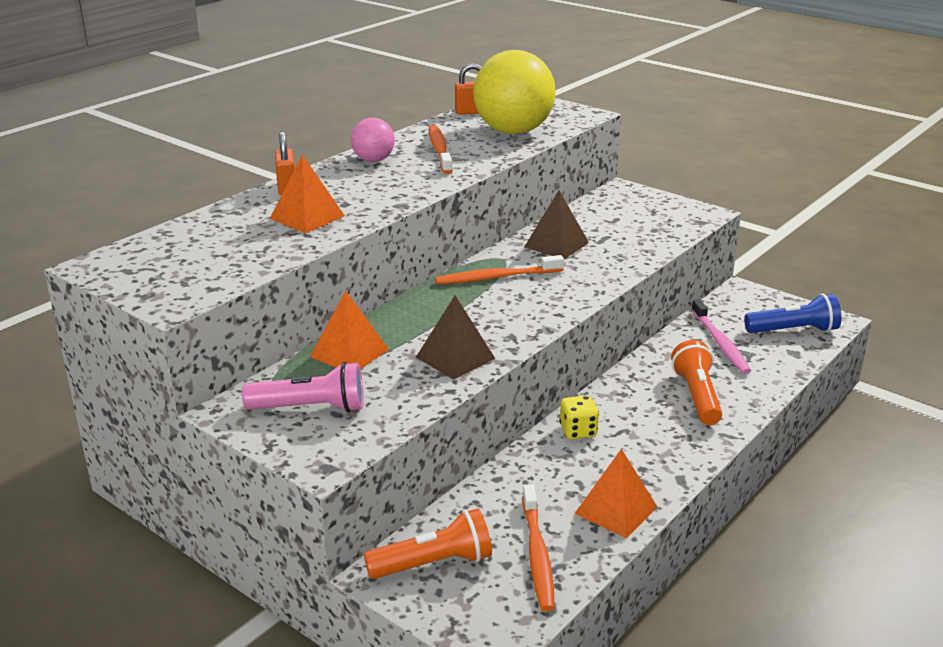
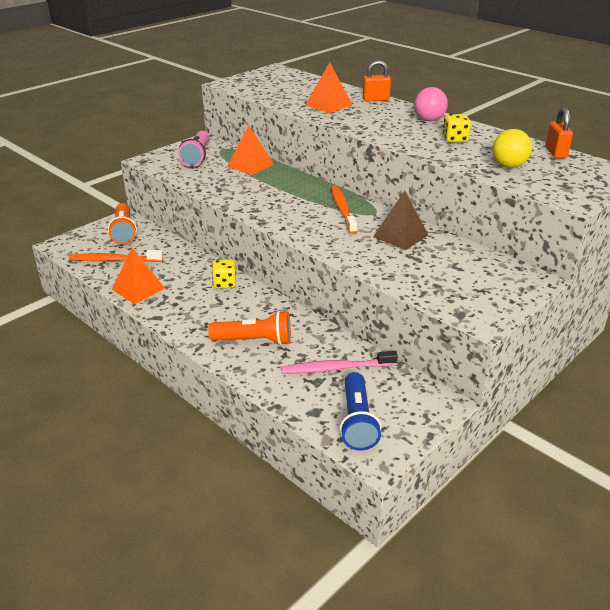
camera: 95 degrees right, 5 degrees up
(439, 150) = (455, 139): orange toothbrush -> yellow dice
(455, 357) = (234, 192): brown pyramid -> none
(513, 131) = (508, 166): yellow ball -> yellow ball, size x0.51

